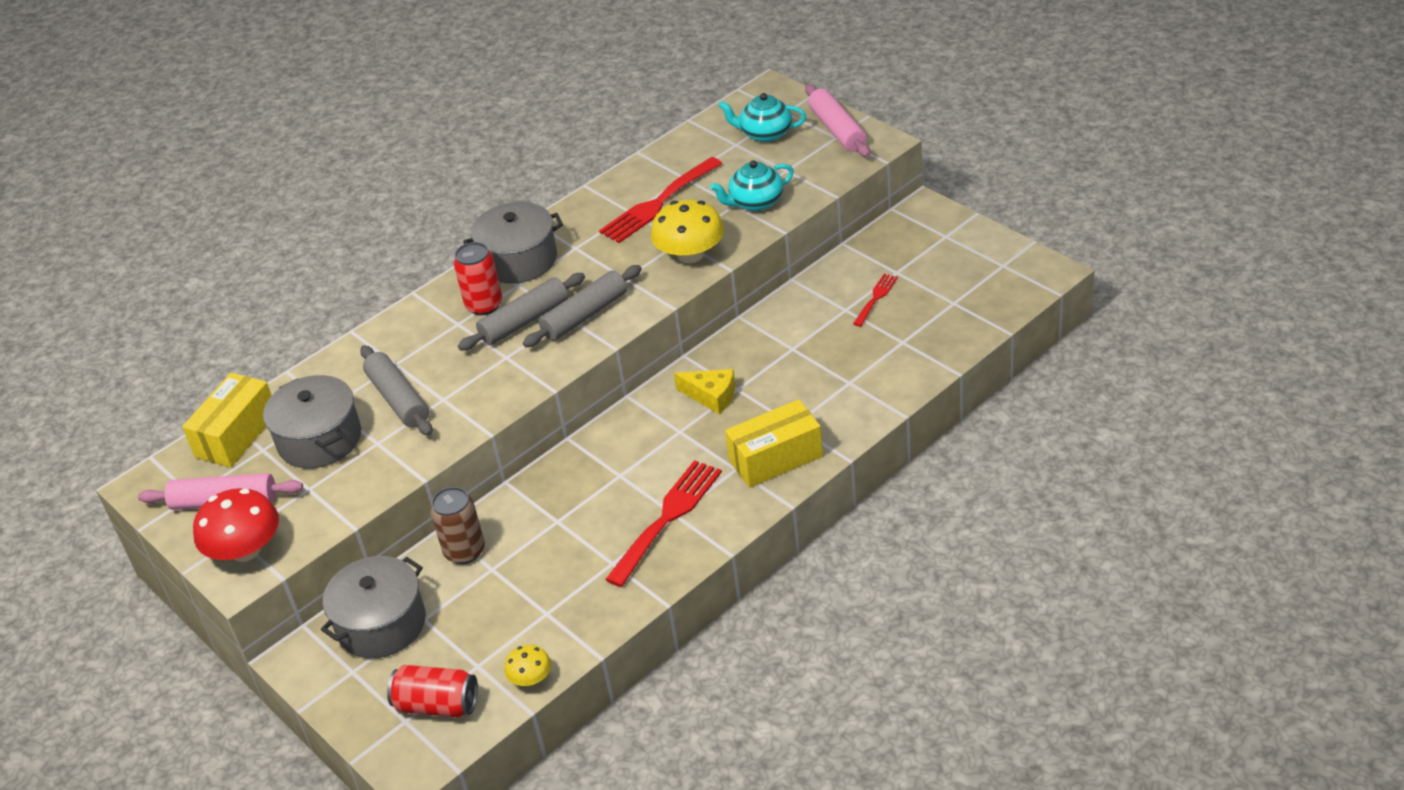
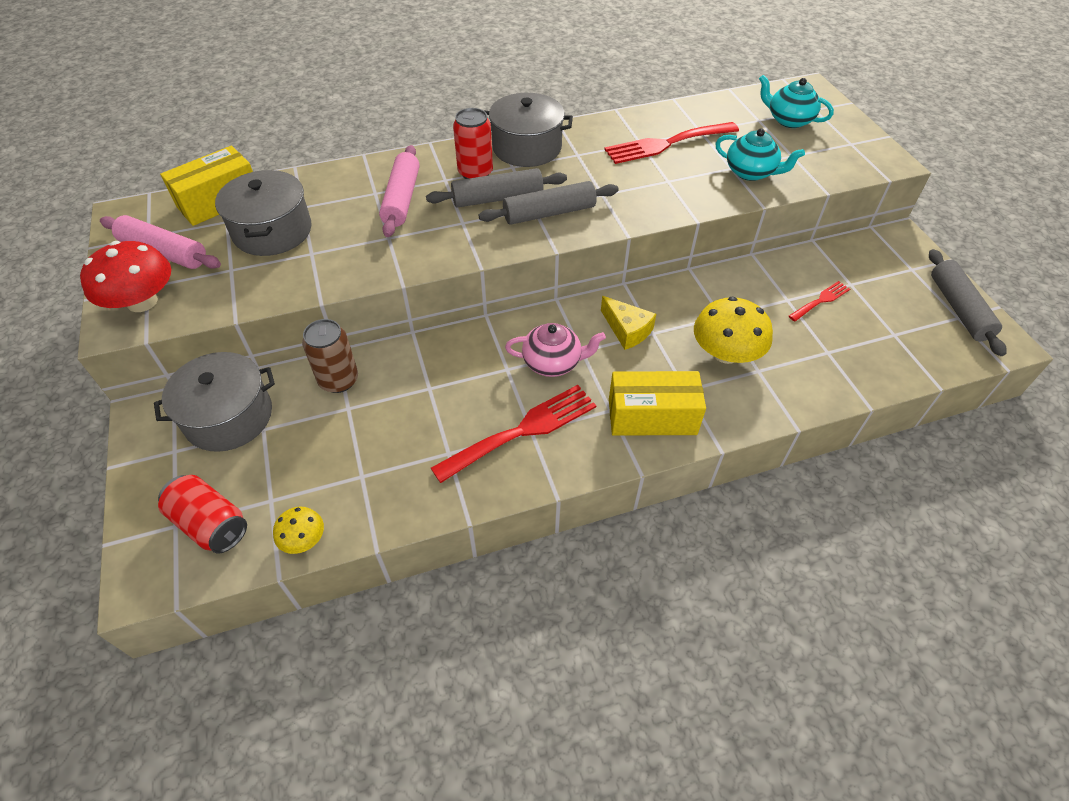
camera: 20 degrees right, 10 degrees up
(398, 399) = (355, 223): grey rolling pin -> grey rolling pin (958, 308)
(659, 452) = (553, 362): none -> pink teapot
(690, 254) = (669, 195): yellow mushroom -> yellow mushroom (726, 353)
(755, 202) = (751, 172): turquoise teapot -> turquoise teapot turned 150 degrees counterclockwise
(837, 130) = (855, 138): pink rolling pin -> pink rolling pin (402, 199)

